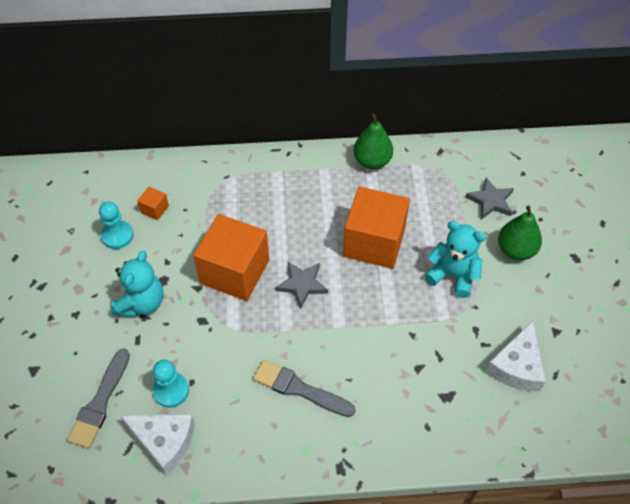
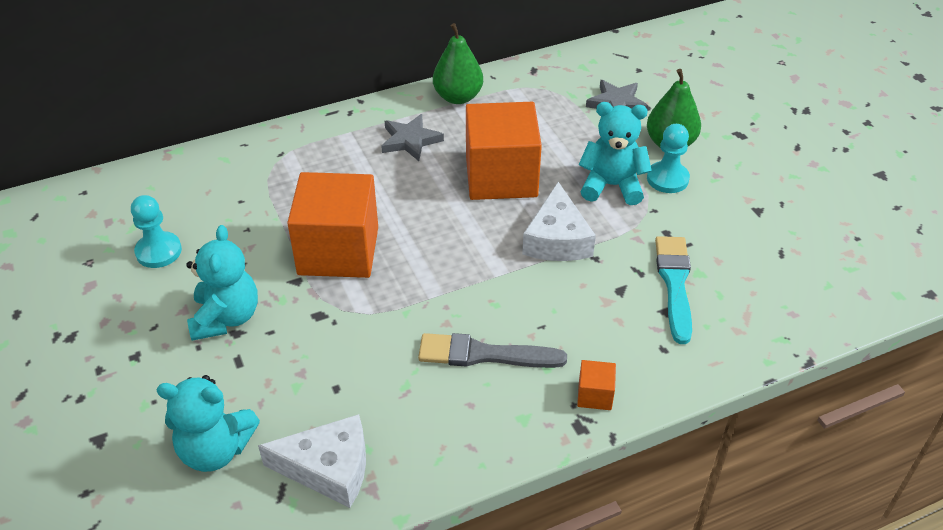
camera: 20 degrees left, 10 degrees down
(100, 402) = (215, 449): grey brush -> turquoise teddy bear
(154, 209) = (199, 210): orange cube -> orange cube (595, 395)
(171, 390) = (312, 406): turquoise pawn -> turquoise pawn (667, 179)
(302, 285) = (433, 242): grey star -> grey star (410, 140)
(461, 375) = (674, 284): none -> turquoise brush
(517, 366) = (733, 256): white cheese -> white cheese (557, 239)

